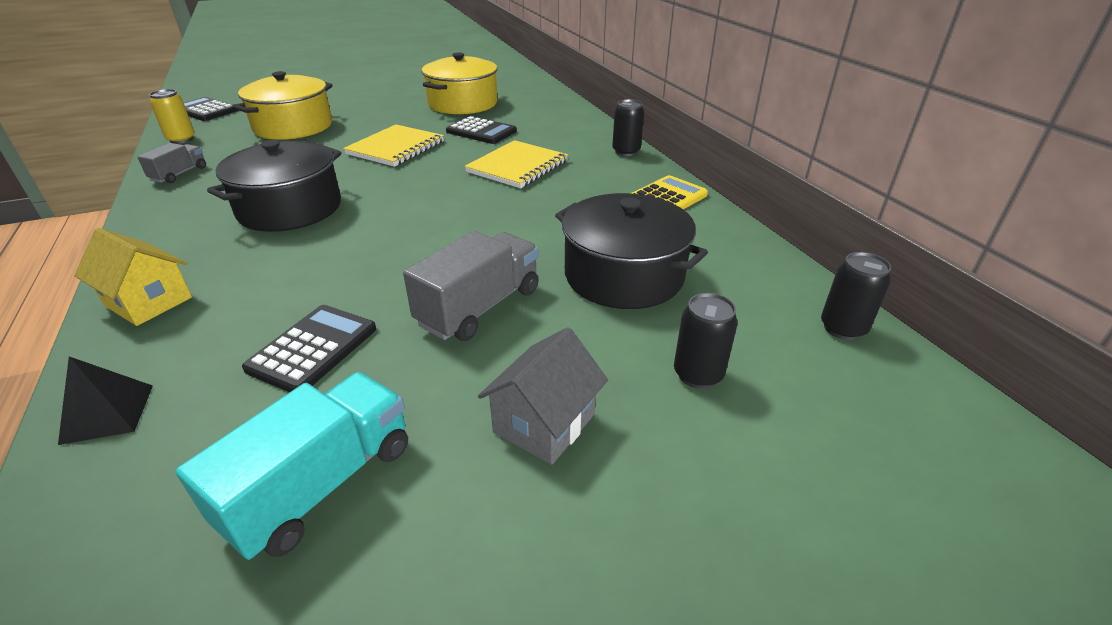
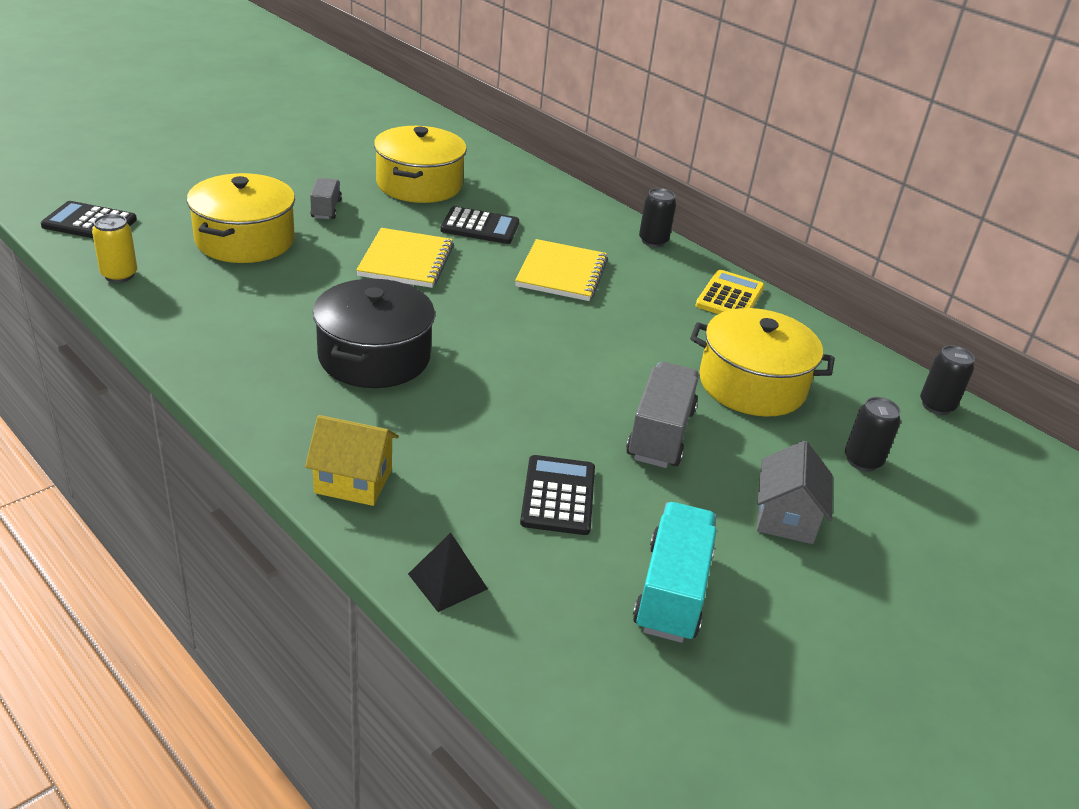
camera: 25 degrees left, 0 degrees up
(179, 174) = (186, 327): grey truck -> grey truck (326, 209)
(624, 275) = (752, 384): black pot -> yellow pot

